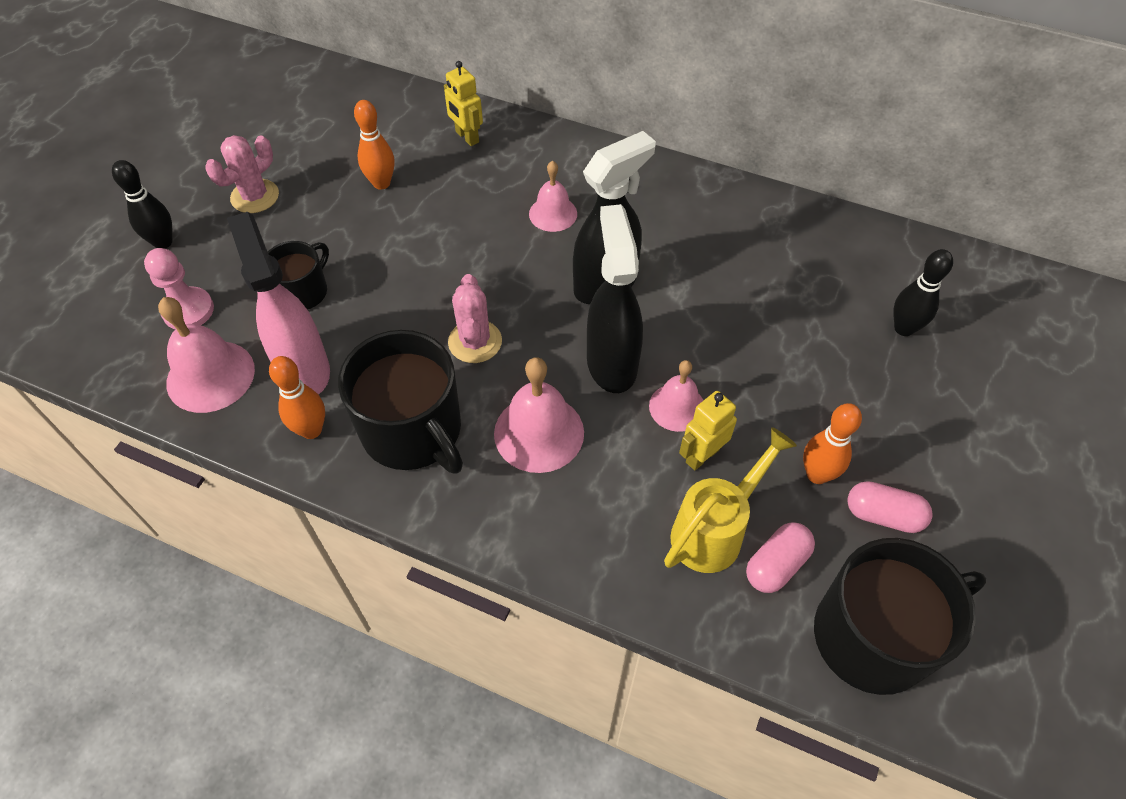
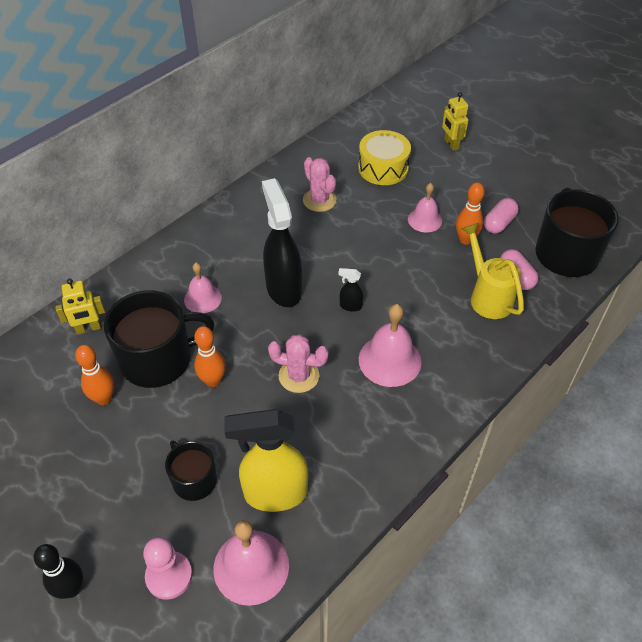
camera: 70 degrees left, 5 degrees down
(255, 196) = (59, 499): pink cactus -> pink cactus (319, 200)
(304, 369) = (274, 494): pink spray bottle -> yellow spray bottle
(311, 430) = (335, 499): orange bowling pin -> orange bowling pin (213, 381)
(413, 430) = (361, 432): black mug -> black mug (158, 359)
(611, 363) = (350, 306): black spray bottle -> black spray bottle, size x0.43
(677, 407) = (397, 284): pink bell -> pink bell (425, 220)
(702, 455) = (436, 285): yellow robot -> yellow robot (451, 144)
(904, 328) = (383, 168): black bowling pin -> yellow drum

